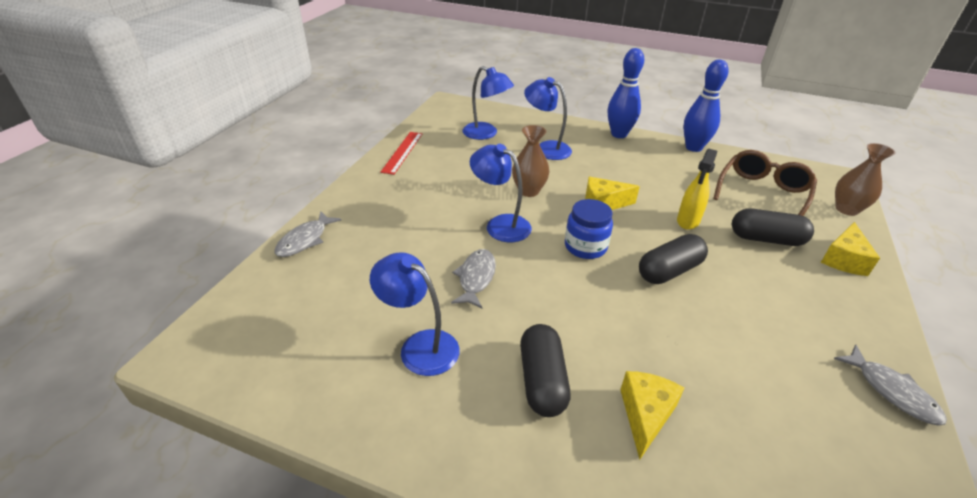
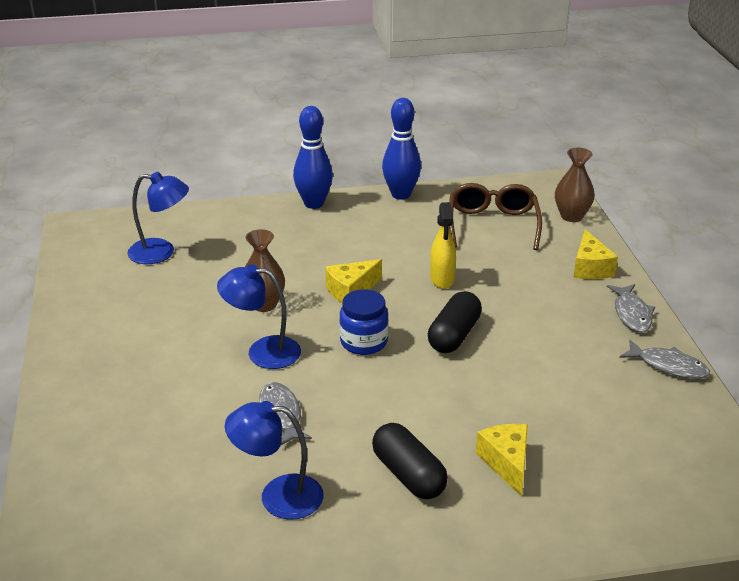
camera: 30 degrees left, 5 degrees down
(305, 240) = (58, 452): grey fish -> grey fish (631, 314)
(402, 152) = (77, 310): red ruler -> none
(546, 148) = (245, 247): blue lamp -> none
(766, 239) = (519, 272): black capsule -> none

